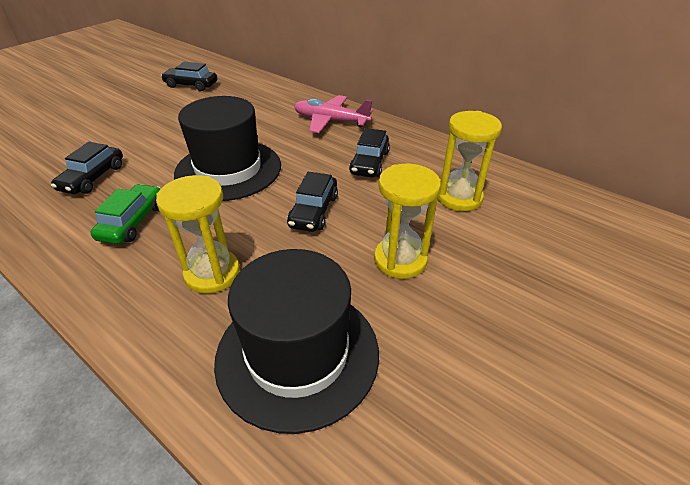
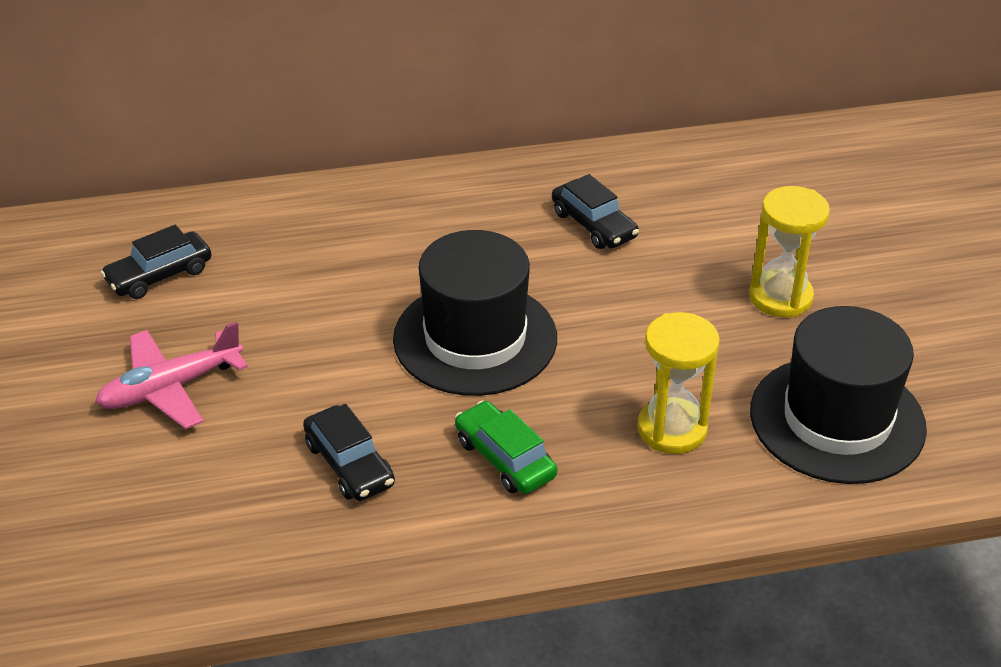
camera: 50 degrees left, 0 degrees up
(313, 211) = (641, 312): black car -> none
(331, 121) = (458, 202): pink plane -> pink plane (170, 388)
(459, 198) = (729, 204): yellow hourglass -> none

